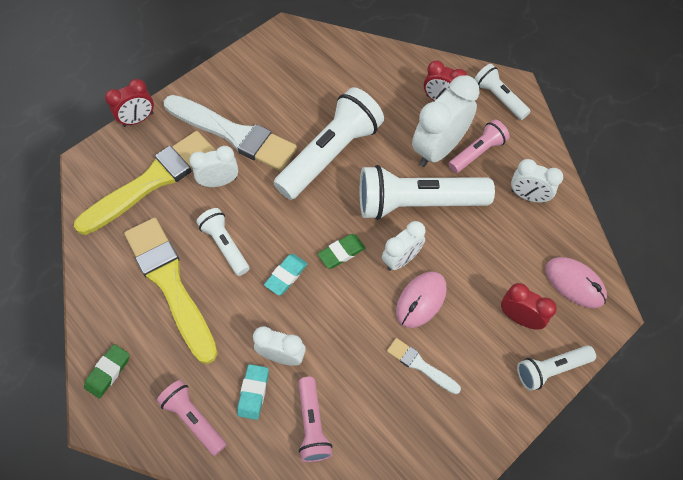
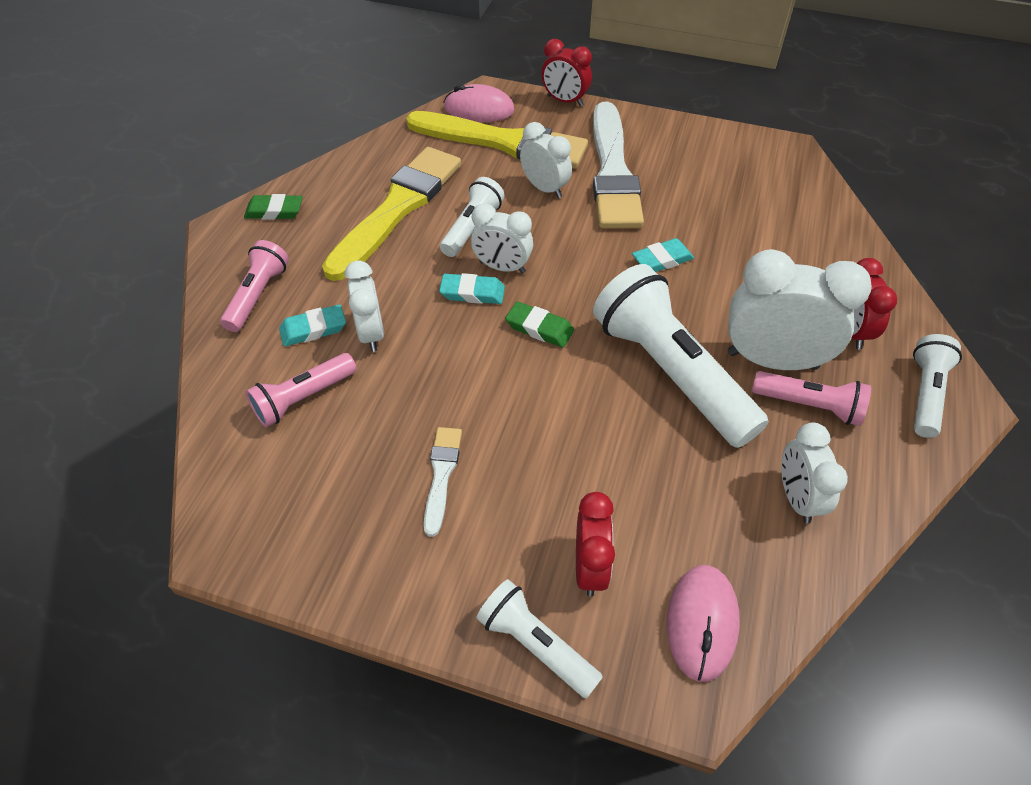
camera: 60 degrees right, 10 degrees down
(330, 155) = (662, 260): white flashlight -> turquoise eraser
(401, 259) = (576, 390): white clock -> white clock (502, 267)
(421, 300) = (533, 436): pink mouse -> pink mouse (479, 109)

